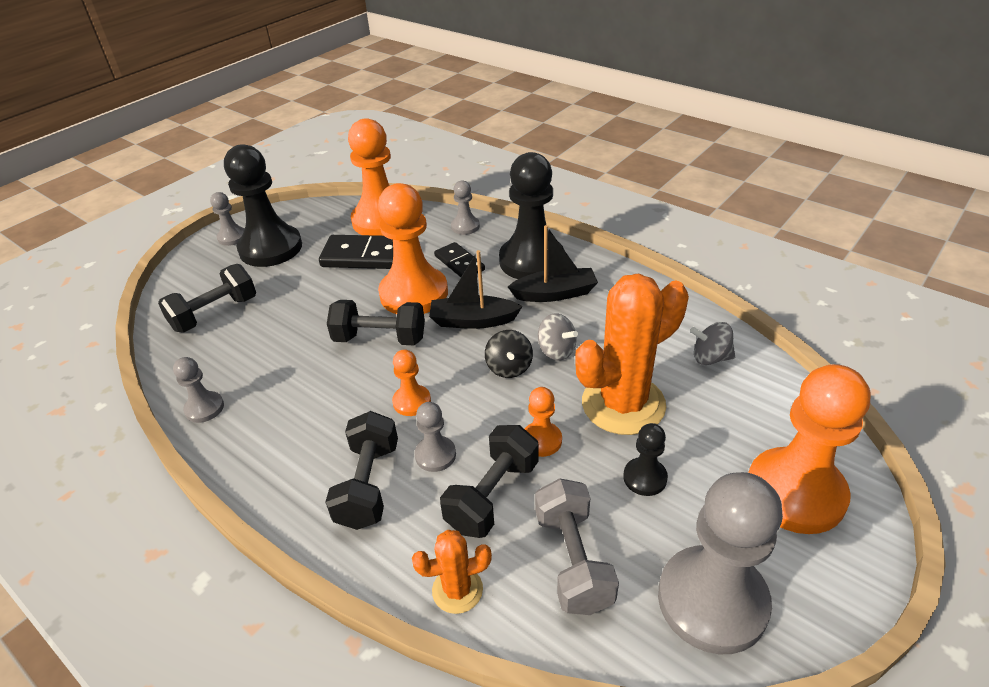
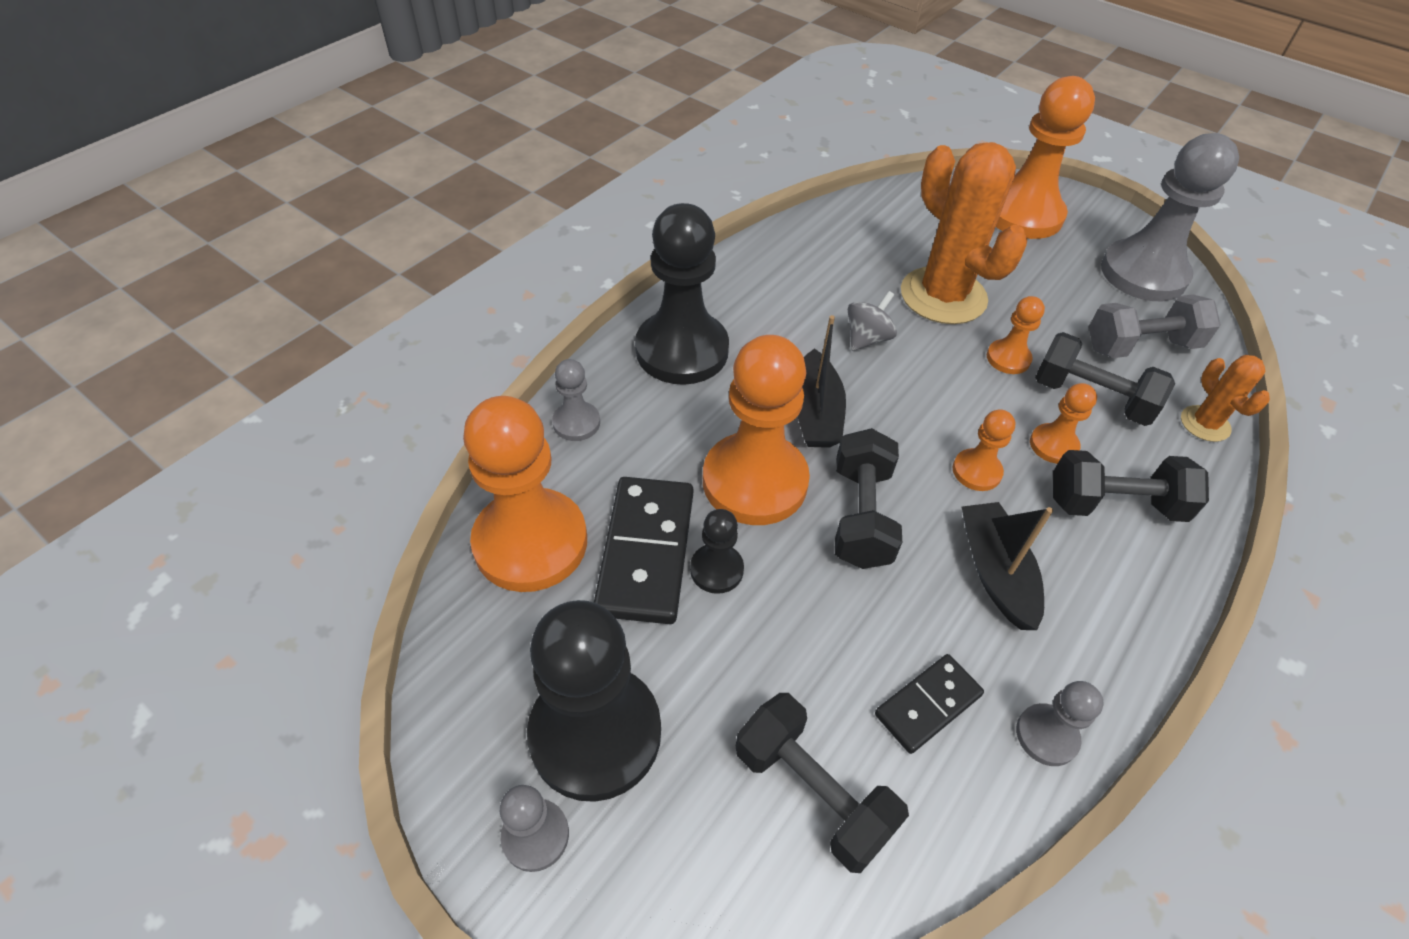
camera: 95 degrees left, 10 degrees up
(435, 455) = (1053, 445): grey pawn -> orange pawn
(459, 263) = (678, 429): black domino -> black domino (927, 704)
(509, 368) = (901, 380): black spinning top -> none
(555, 293) = (757, 333): black boat -> black boat (995, 572)
(645, 478) = (1034, 293): black pawn -> black pawn (716, 570)
(710, 358) = (865, 230): grey spinning top -> none

